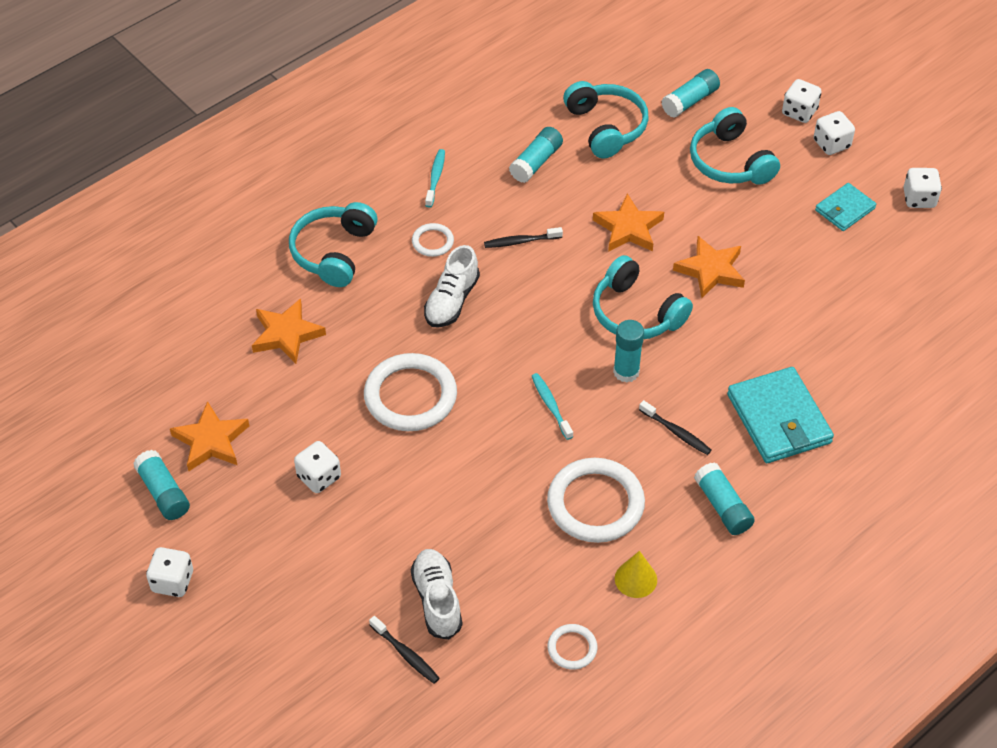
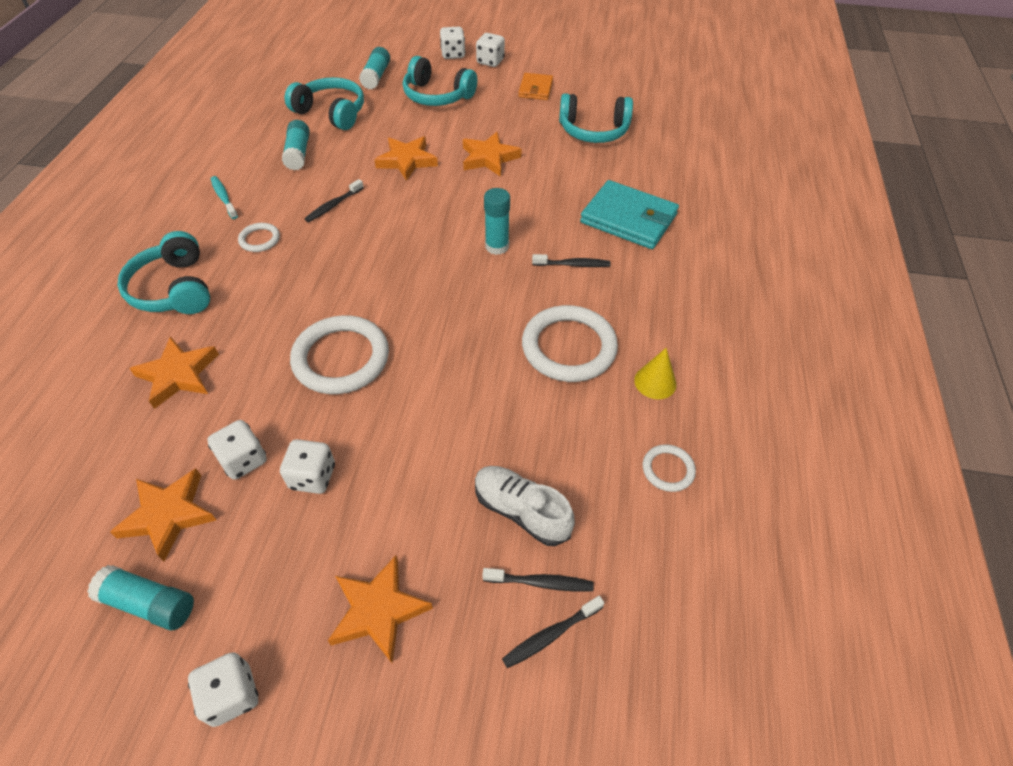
camera: 40 degrees left, 0 degrees up
(290, 595) = (378, 610): none -> orange star
(382, 688) = (550, 635): none -> black toothbrush
(452, 301) = (313, 271): white shoe -> none
(551, 405) = (464, 299): turquoise toothbrush -> none
(636, 313) = (465, 207): turquoise headphones -> turquoise headphones (593, 131)
(722, 506) = (656, 293): turquoise glue stick -> none
(844, 209) = (535, 89): turquoise wallet -> orange wallet
(919, 199) = (571, 66): white dice -> white dice (244, 460)

